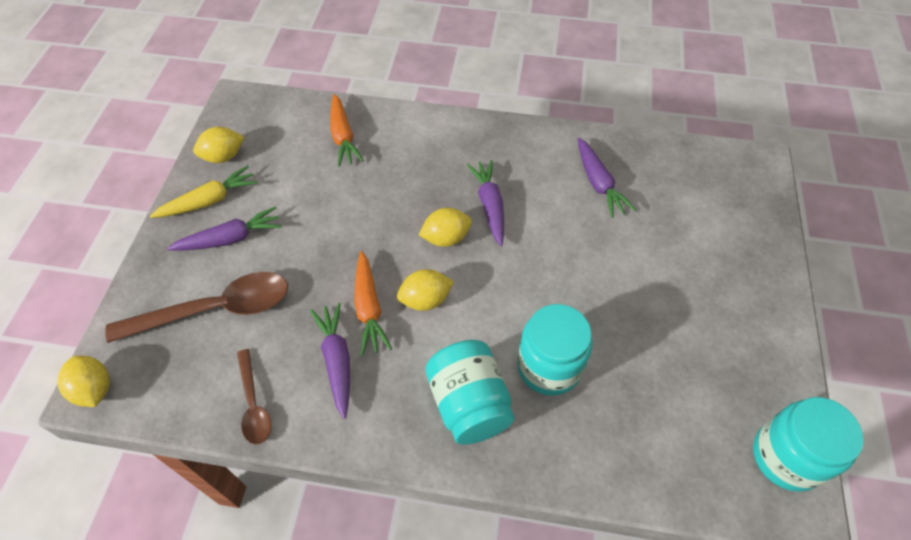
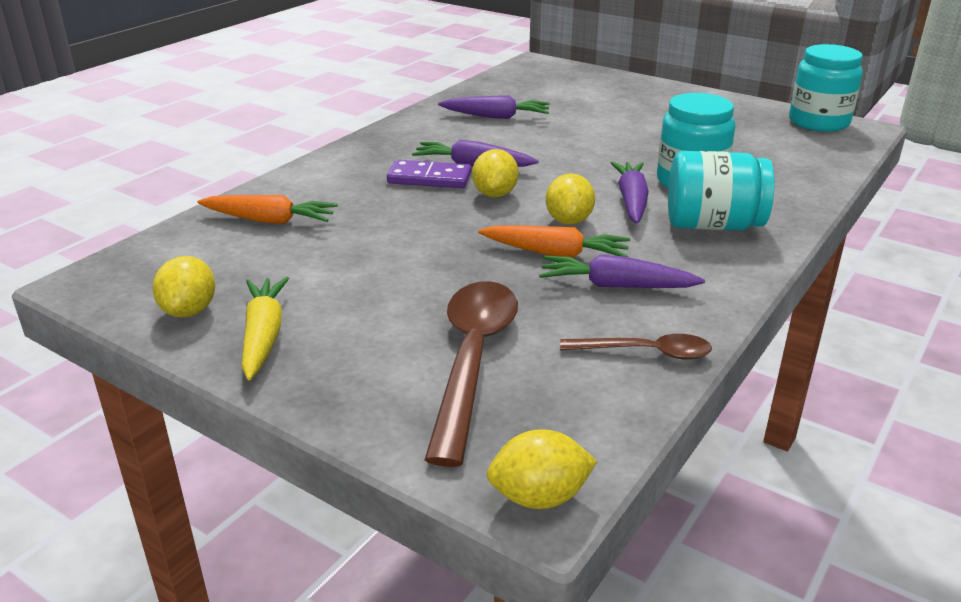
camera: 65 degrees left, 25 degrees down
(230, 238) = (356, 329): purple carrot -> purple carrot (631, 201)
(451, 189) = (429, 178): none -> purple domino

